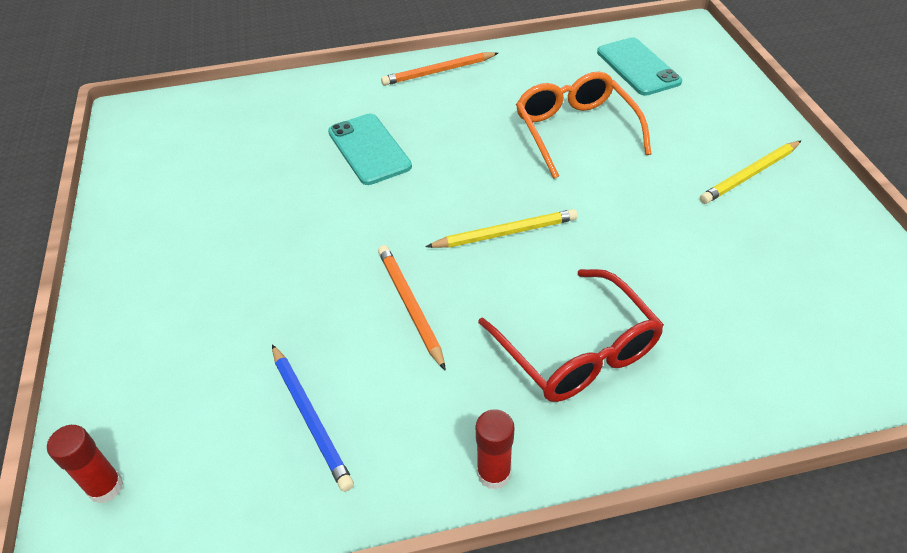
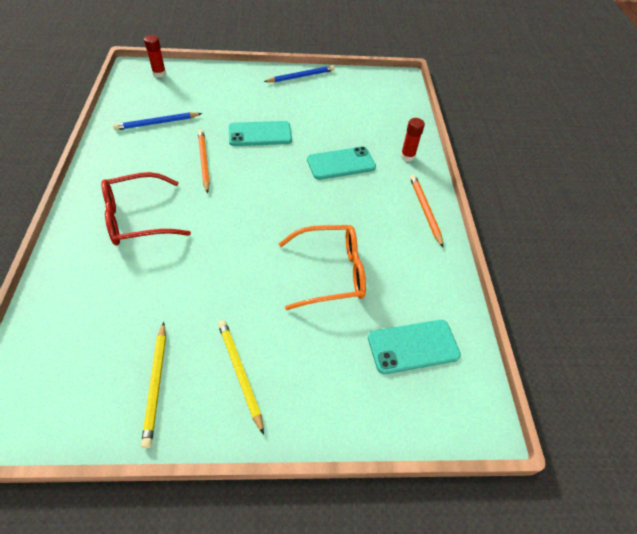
camera: 95 degrees right, 5 degrees up
(122, 232) = (301, 76): none -> blue pencil
(316, 251) = (260, 134): none -> turquoise phone
(410, 306) = (204, 161): orange pencil -> orange pencil turned 90 degrees counterclockwise
(493, 473) = (91, 172): red glue stick -> red glue stick (407, 156)
(505, 233) = (240, 209): yellow pencil -> yellow pencil (156, 384)

